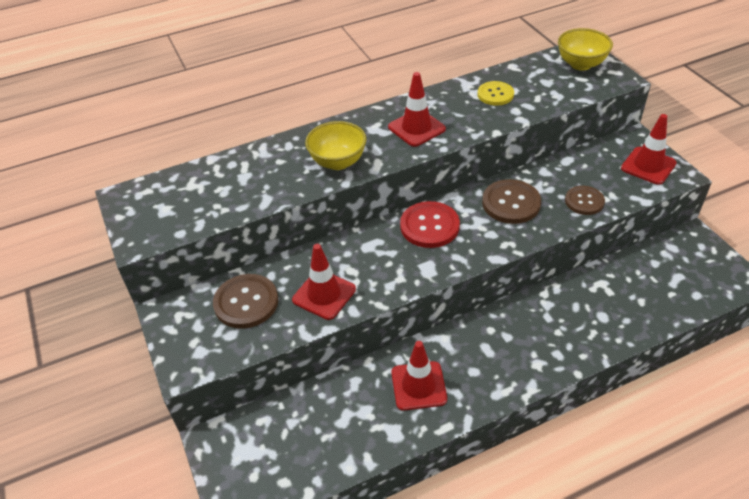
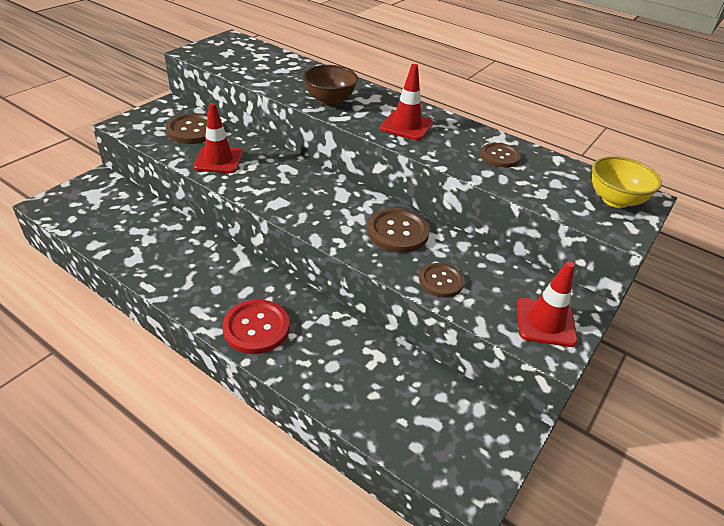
camera: 55 degrees right, 5 degrees down
(338, 162) = (329, 101): yellow bowl -> brown bowl
(418, 386) = (186, 260): red traffic cone -> none
(429, 226) = (330, 192): red button -> red button (256, 328)
(495, 94) = (500, 156): yellow button -> brown button

